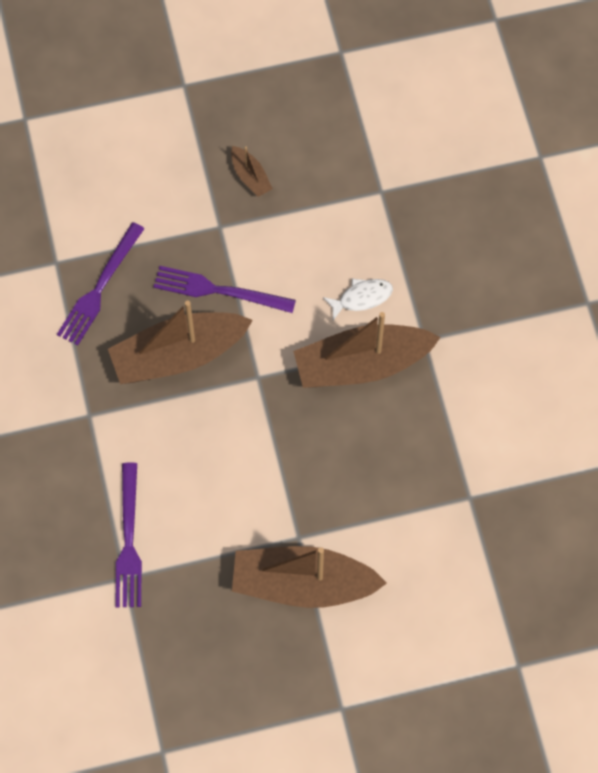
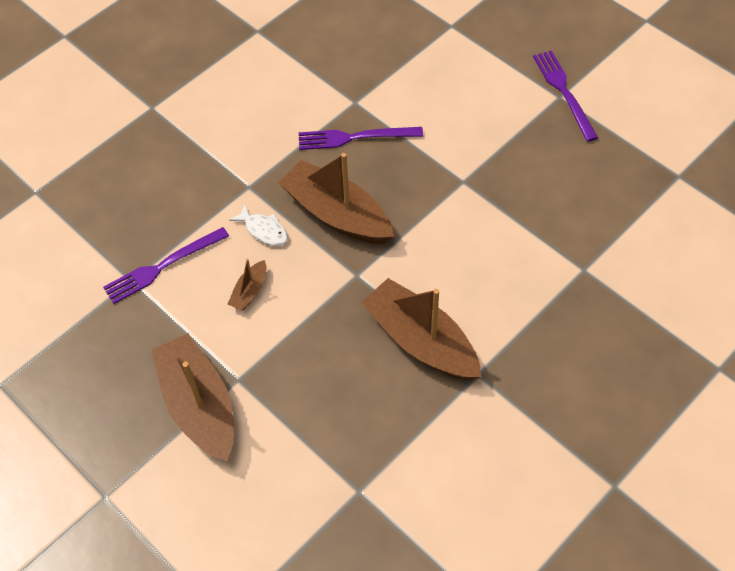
camera: 60 degrees right, 10 degrees down
(219, 290) = (410, 210): purple fork -> purple fork (564, 92)
(250, 176) = (521, 177): brown boat -> brown boat (249, 291)
(362, 298) = (479, 308): white fish -> white fish (263, 230)

